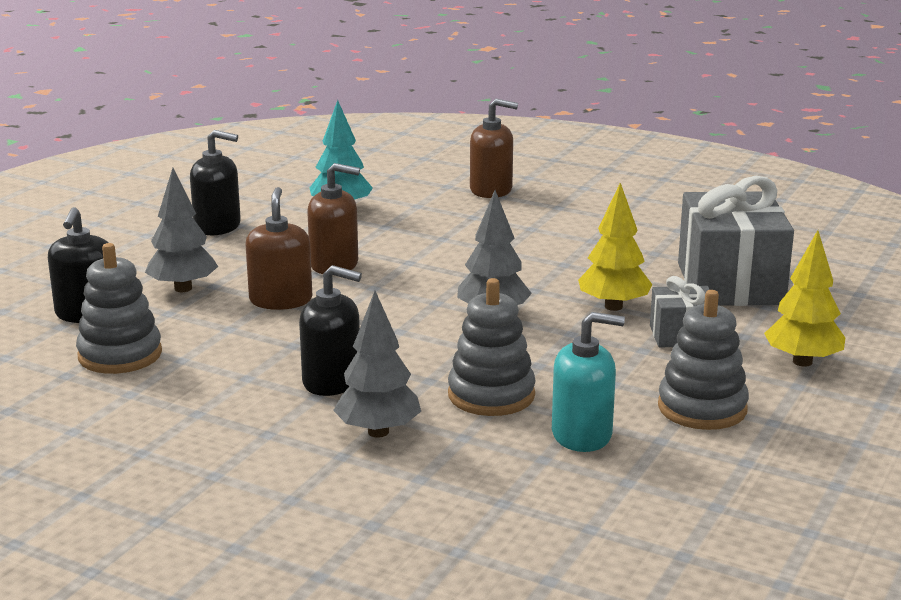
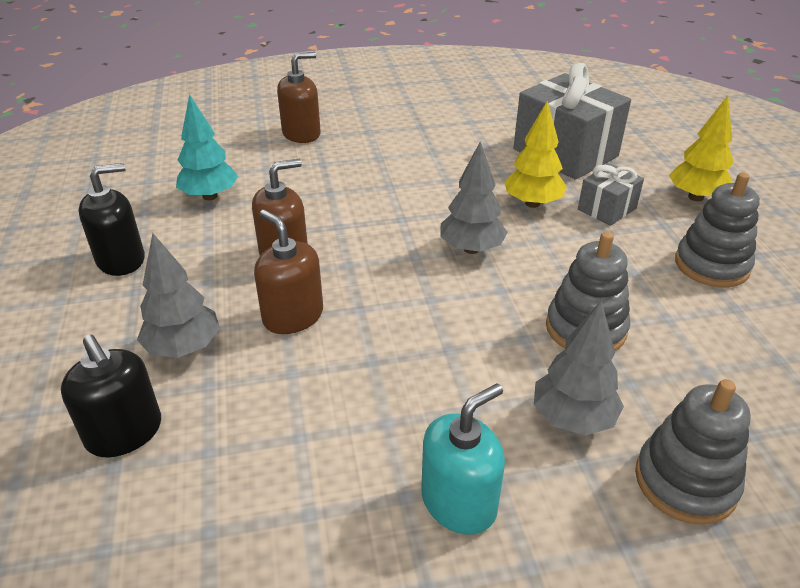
camera: 40 degrees left, 15 degrees up
(120, 355) = (231, 468): grey stacking toy -> grey stacking toy (685, 481)
(332, 381) = (460, 384): black soap dispenser -> none
(582, 435) = (692, 332): turquoise soap dispenser -> turquoise soap dispenser (459, 502)

